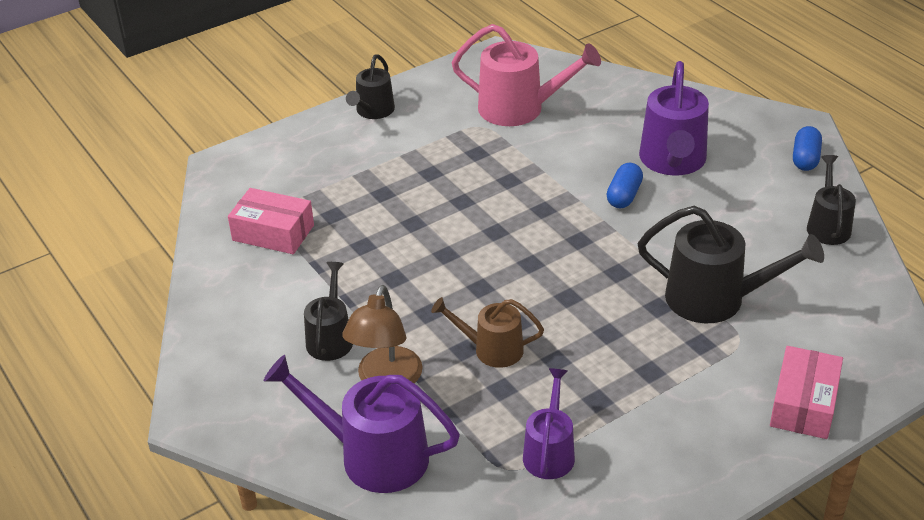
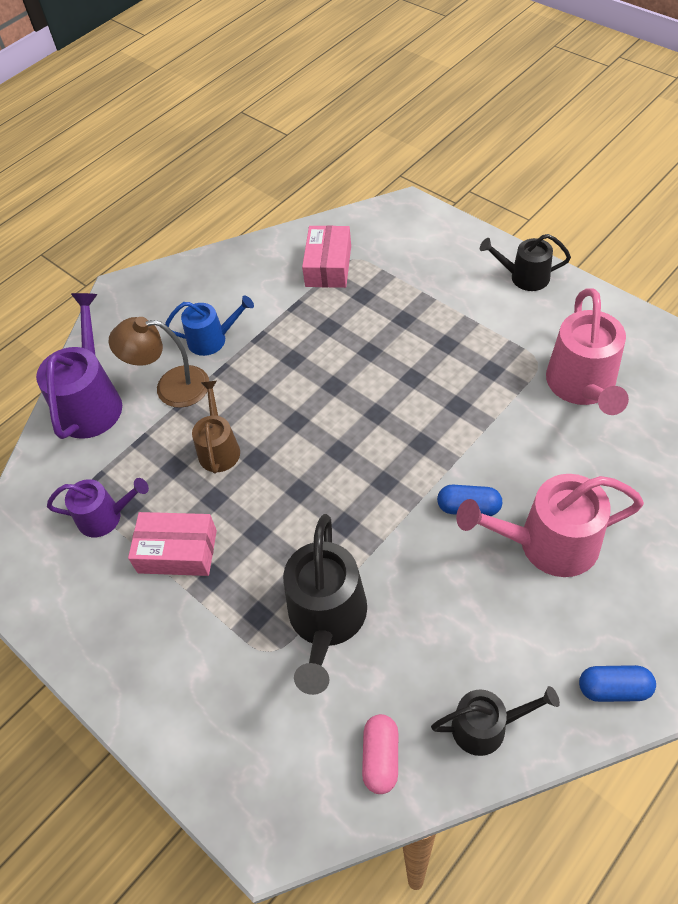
camera: 80 degrees right, 15 degrees up
(330, 338) = (212, 339): black watering can -> blue watering can
(672, 161) = (548, 543): purple watering can -> pink watering can
(803, 404) = (188, 723): pink box -> pink box (177, 551)
(848, 287) = (381, 757): none -> pink capsule

